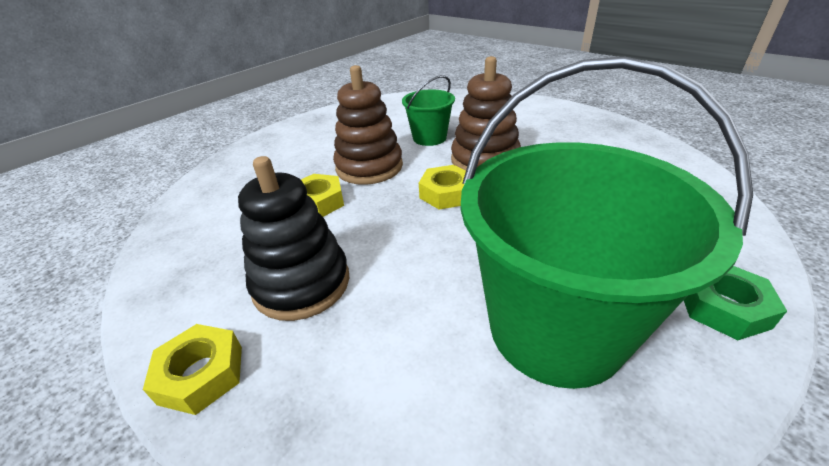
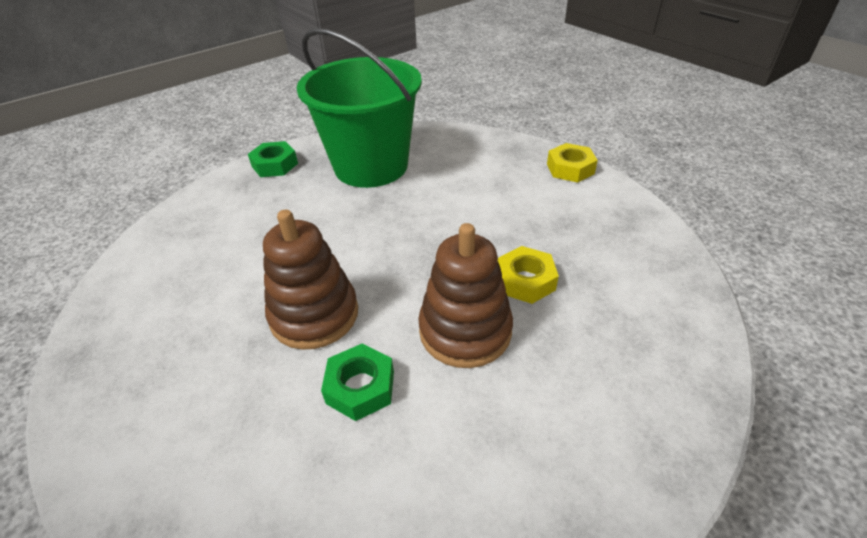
camera: 170 degrees left, 5 degrees up
(301, 283) = (524, 205): black stacking toy -> none
(429, 138) = (360, 387): green bucket -> green nut
(446, 193) = (386, 269): yellow nut -> none

